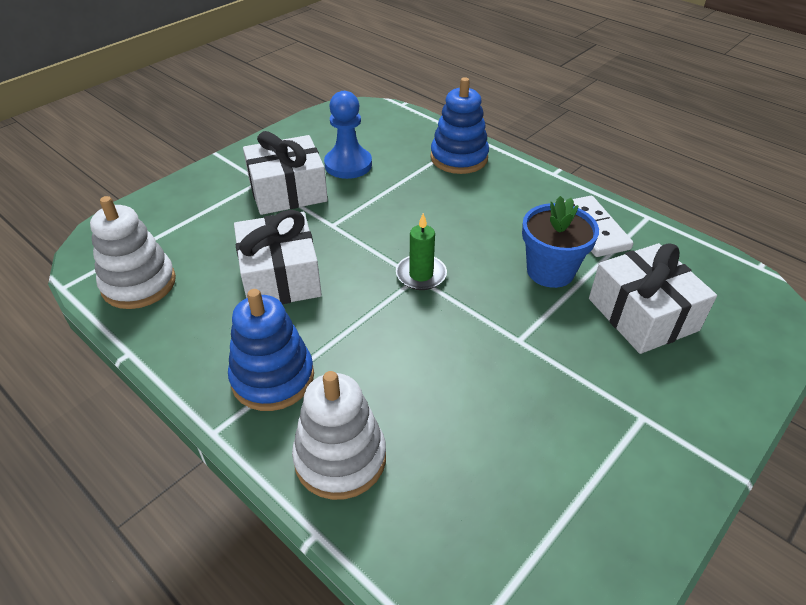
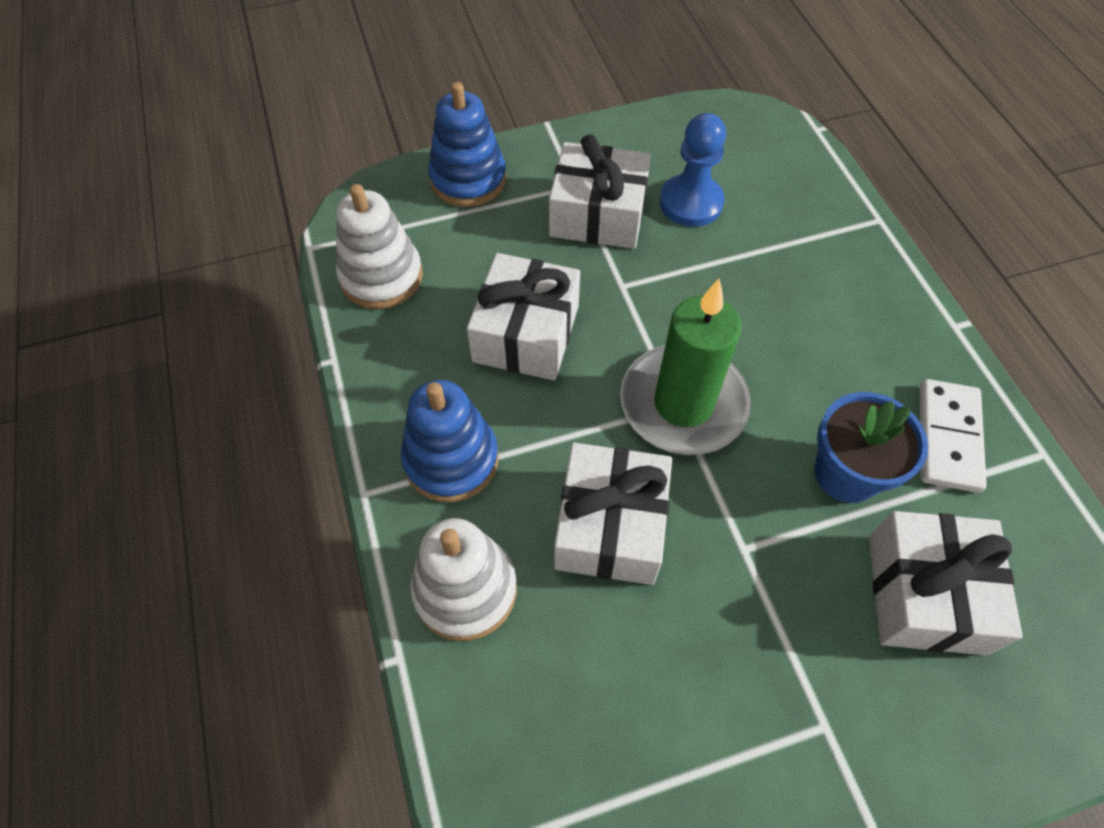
camera: 30 degrees right, 15 degrees up
(421, 275) = (683, 404): green candle -> green candle, size x1.95
(421, 367) = (610, 526): none -> white gift
(459, 158) = (839, 248): blue stacking toy -> blue stacking toy (468, 179)

